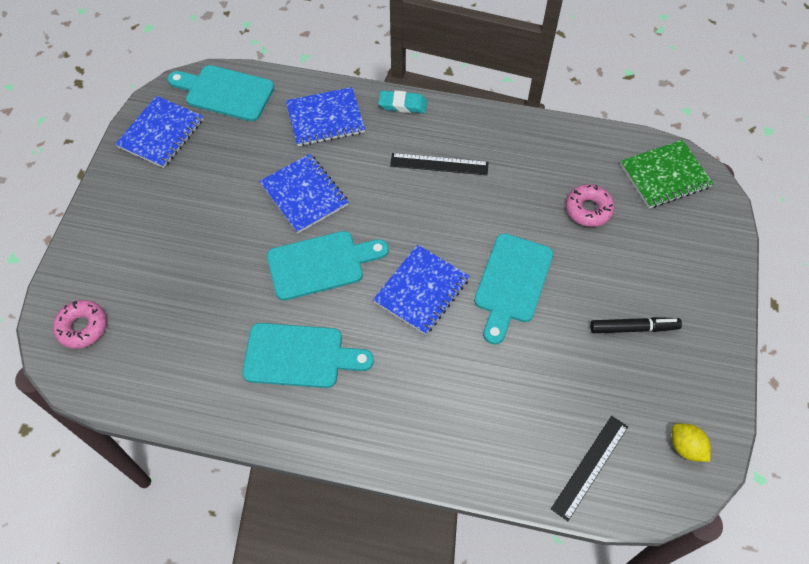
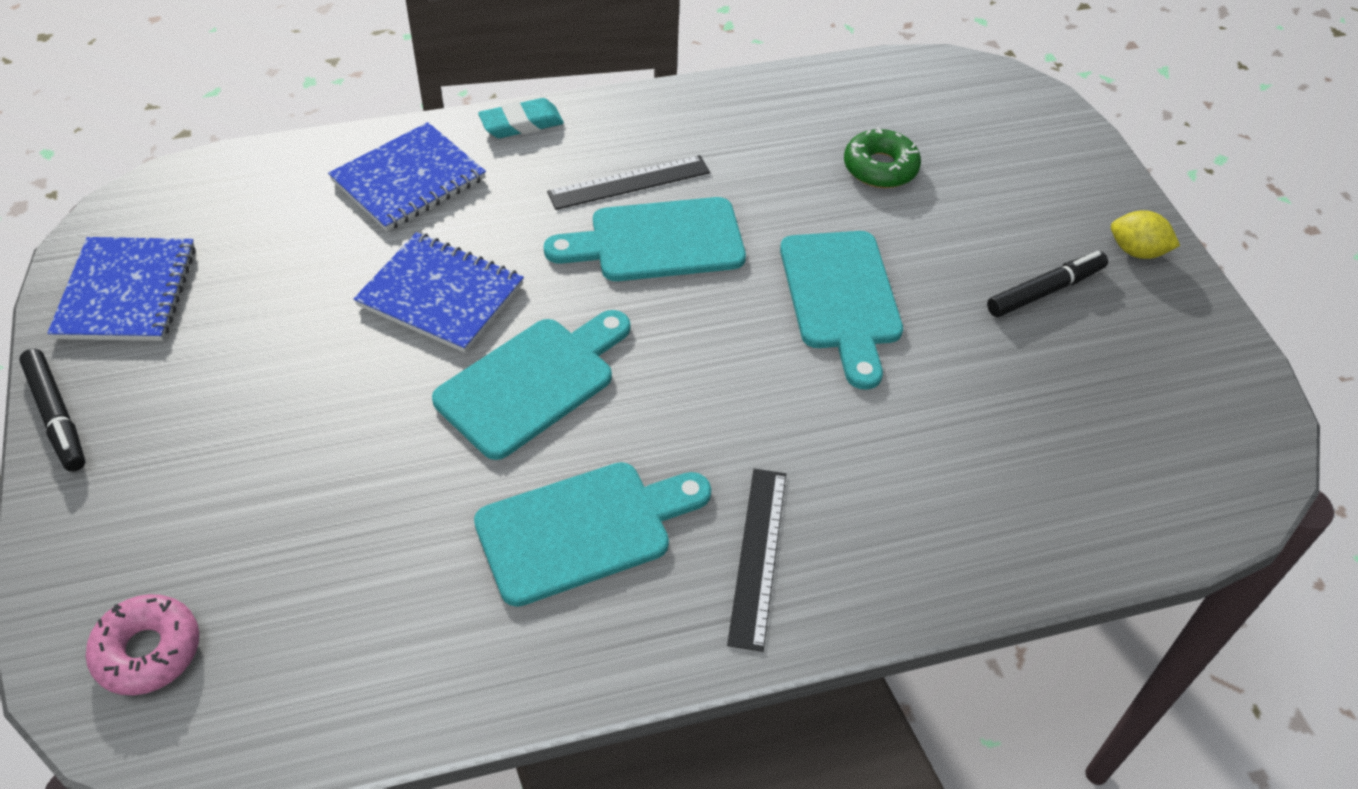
camera: 30 degrees left, 10 degrees down
(101, 190) = (57, 416): none -> black marker
(225, 92) = (211, 197): turquoise cutting board -> turquoise cutting board (657, 241)
(421, 291) = (716, 358): blue notebook -> none
(588, 209) = (880, 168): pink donut -> green donut
(590, 467) = (1119, 493): black ruler -> black ruler (758, 556)
(665, 176) = (950, 94): green notebook -> none
(686, 447) = (1220, 412): yellow lemon -> yellow lemon (1136, 251)

